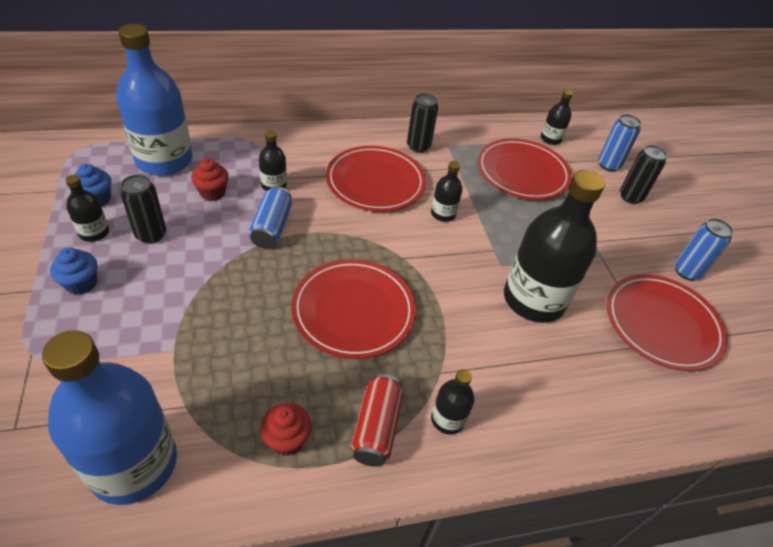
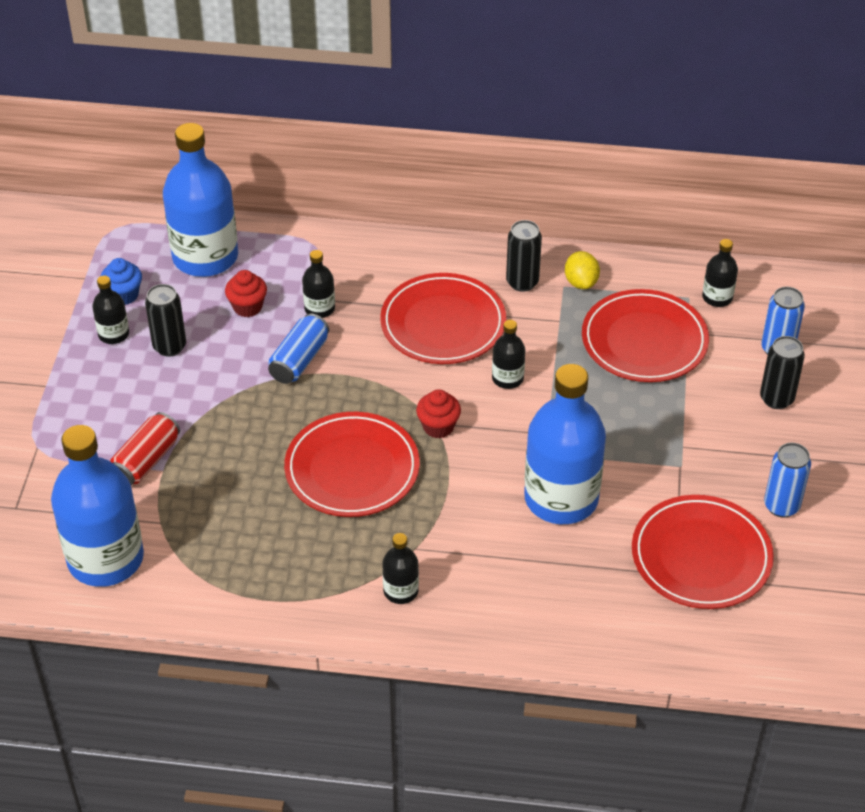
camera: 25 degrees right, 0 degrees up
(81, 283) = (91, 387): blue cupcake -> none
(287, 440) = (241, 571): red cupcake -> red cupcake (438, 427)
(376, 427) = (328, 581): red can -> red can (146, 460)
(458, 141) = (581, 282): none -> yellow lemon
(533, 300) = (561, 498): black bottle -> blue bottle

